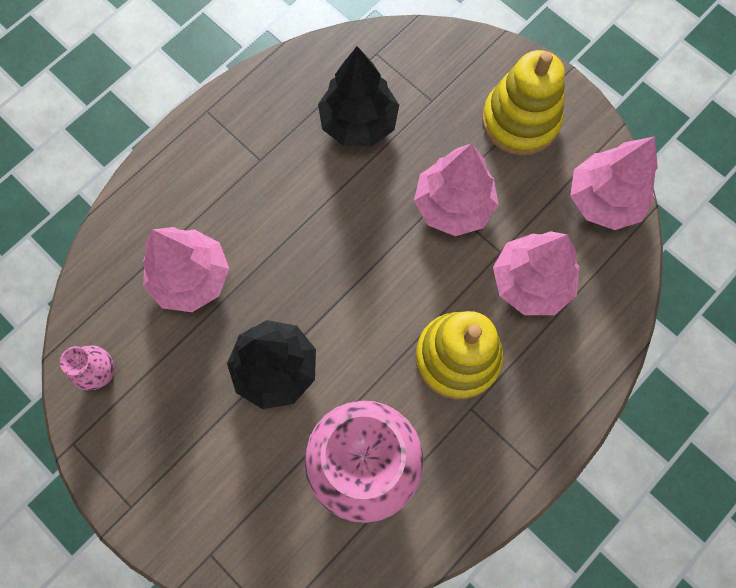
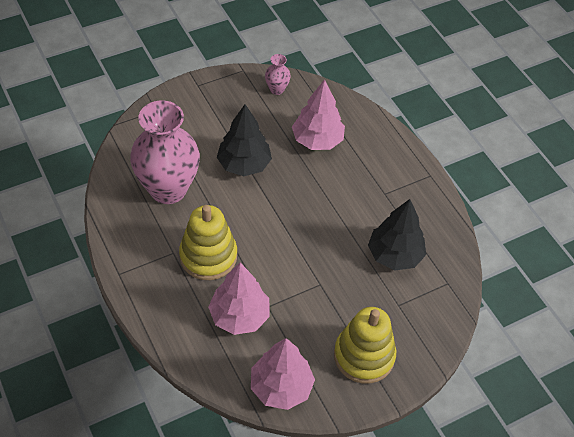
camera: 105 degrees right, 20 degrees down
(453, 205) = (312, 290): pink tree -> none

